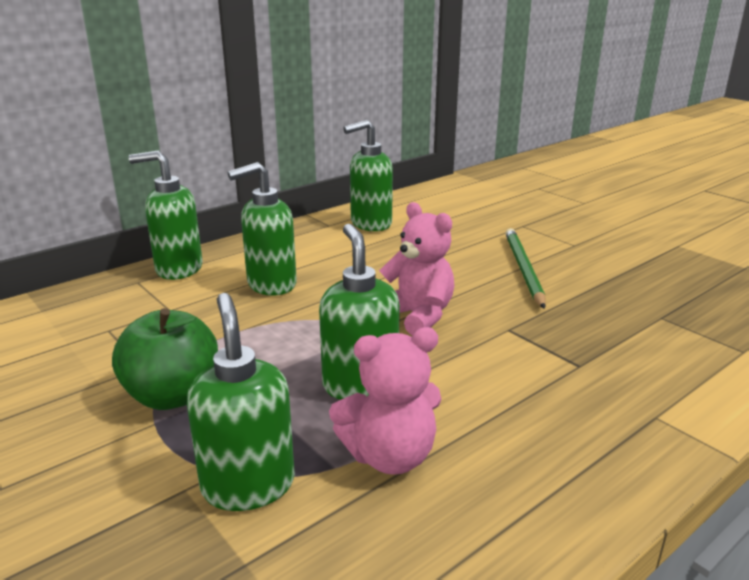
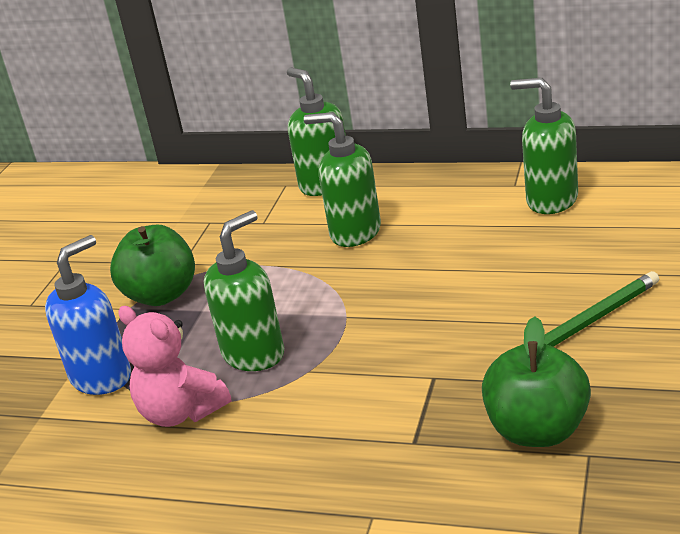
camera: 60 degrees right, 5 degrees up
(248, 485) = (102, 377): green soap dispenser -> blue soap dispenser
(417, 316) = (394, 322): pink teddy bear -> none
(618, 321) = (537, 430): none -> green apple

